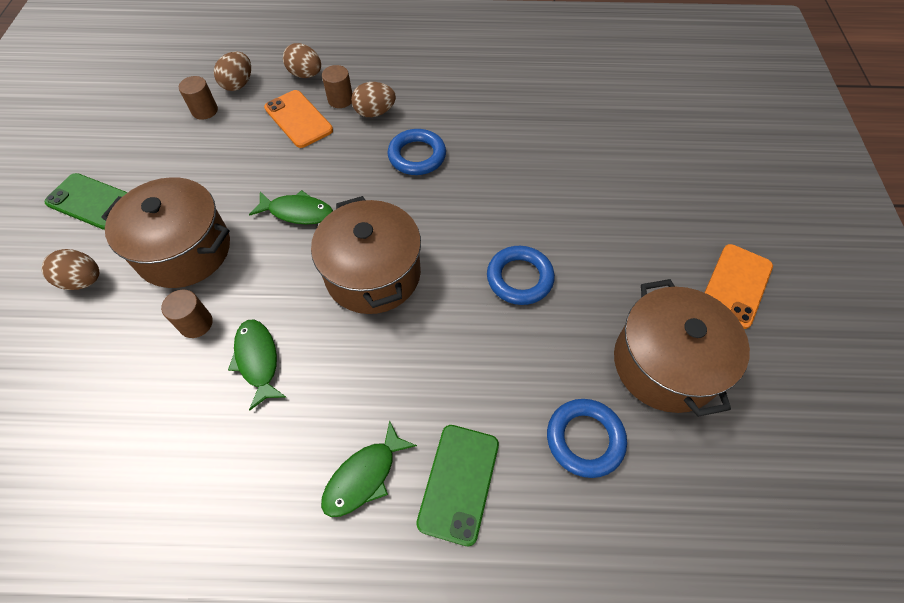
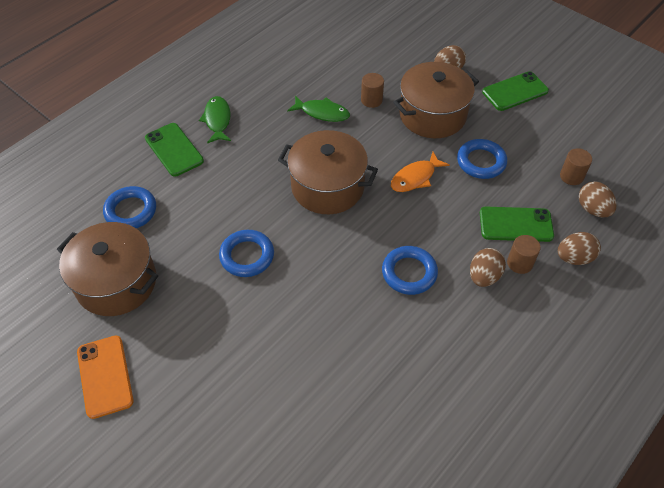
camera: 130 degrees right, 5 degrees down
(233, 176) = (481, 162): none -> blue ring
(297, 212) = (415, 178): green fish -> orange fish
(298, 119) = (516, 224): orange phone -> green phone

